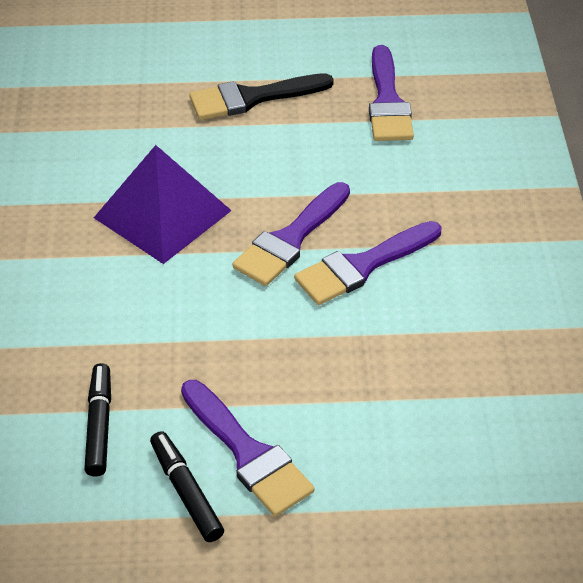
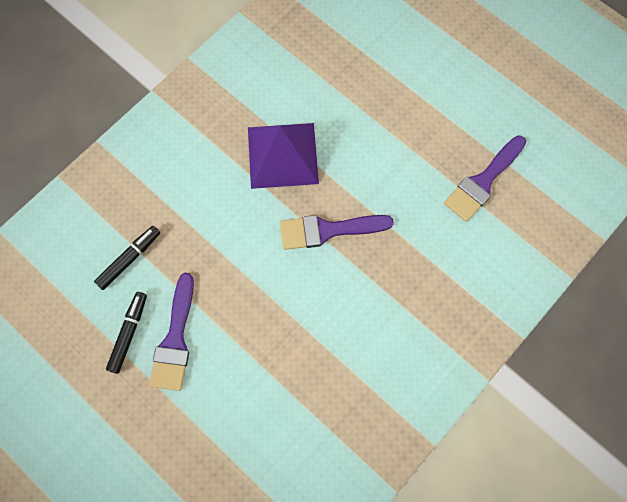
camera: 45 degrees right, 25 degrees up
(252, 98) = (410, 114): black brush -> none
(362, 266) = (345, 281): purple brush -> none

